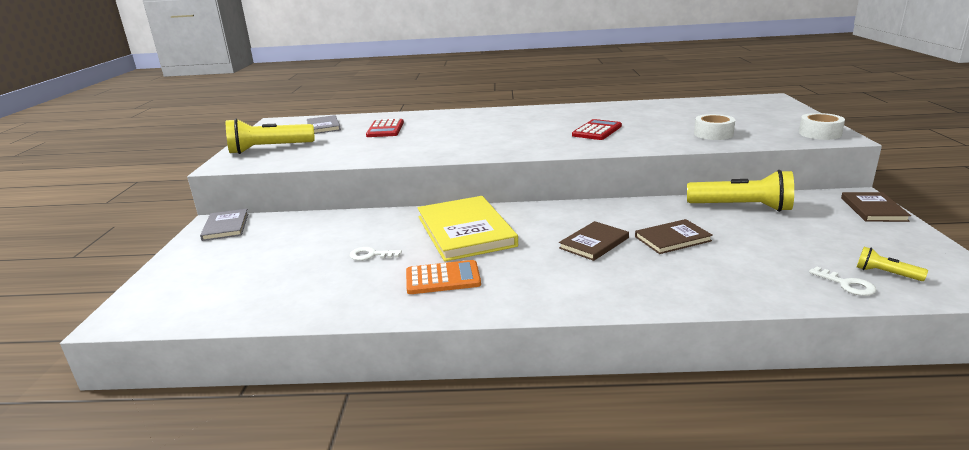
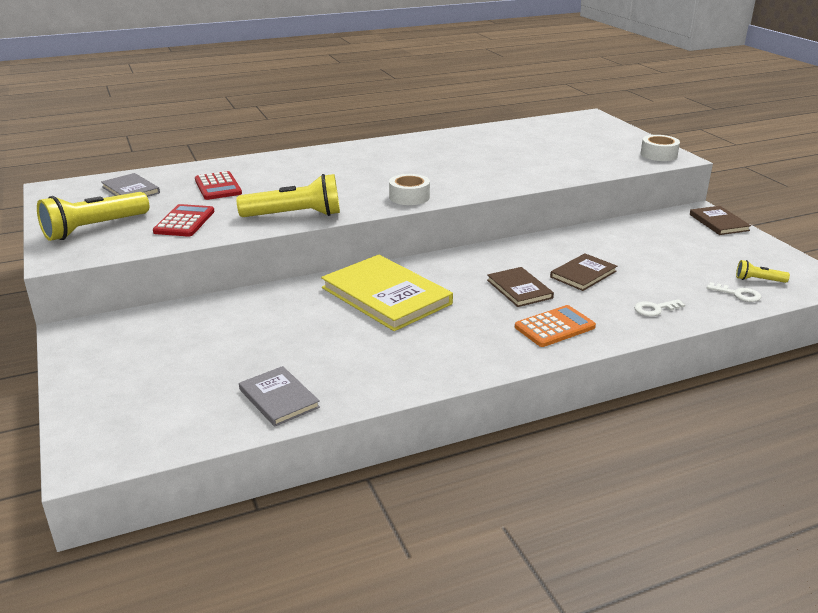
camera: 25 degrees left, 5 degrees up
(225, 227) = (95, 334): grey book -> grey book (279, 398)
(371, 255) = (310, 337): white key -> white key (655, 309)
(443, 278) = (408, 348): orange calculator -> orange calculator (555, 327)
(594, 243) = (519, 289): brown book -> brown book turned 45 degrees counterclockwise
(597, 131) = (459, 168): red calculator -> red calculator (184, 222)
(713, 134) = (571, 163): white tape -> white tape (409, 197)
(742, 207) = (618, 234): yellow flashlight -> yellow flashlight (295, 215)

